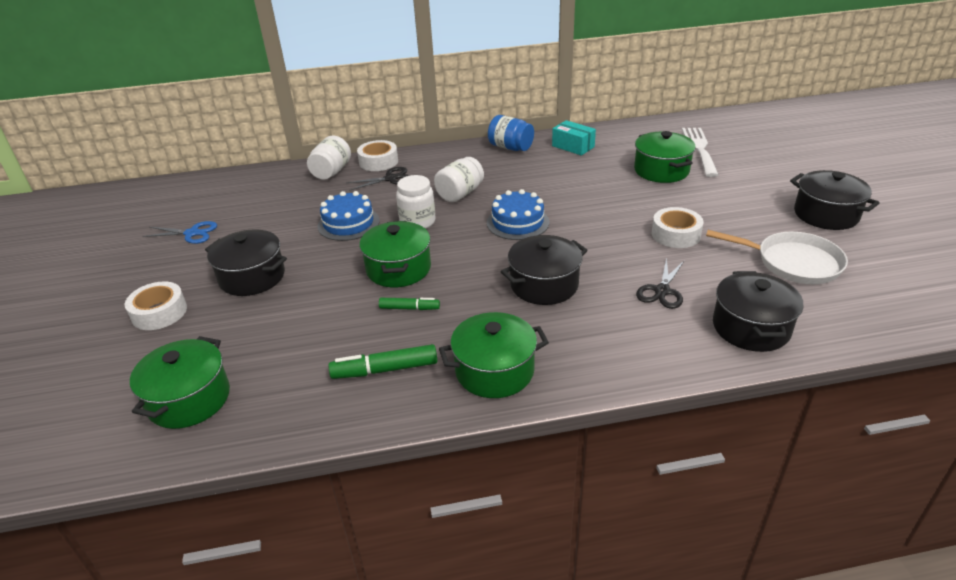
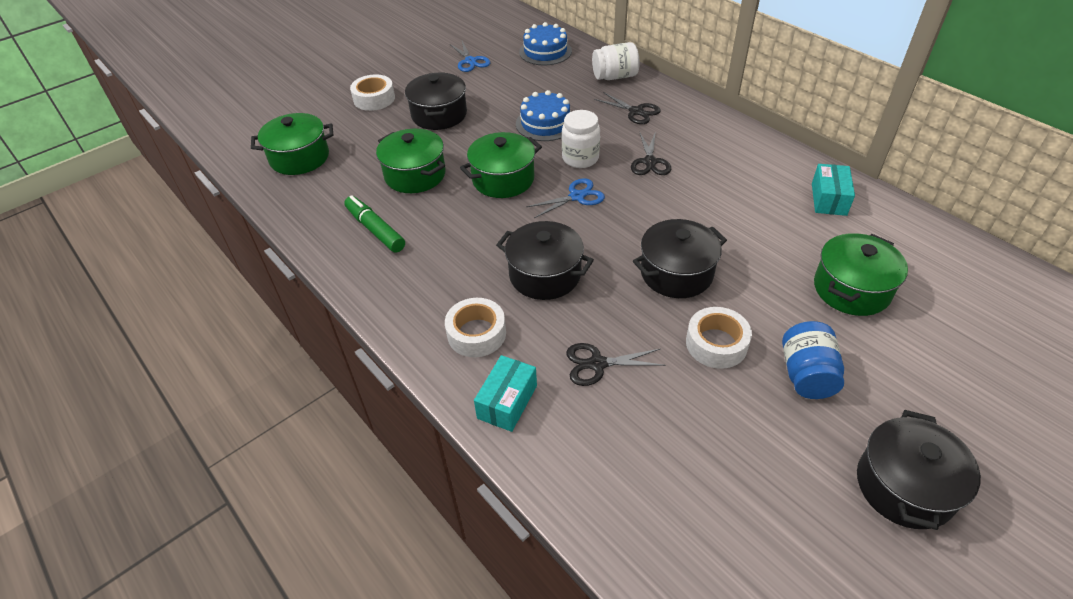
camera: 60 degrees right, 10 degrees up
(378, 162) = (657, 92): white tape -> white tape (476, 333)
(409, 308) = (455, 209): green marker -> none
(460, 194) = (650, 162): white jar -> black scissors
(464, 239) = (577, 196): none -> blue scissors
(494, 371) = (407, 290): green pot -> green pot (415, 175)
(510, 147) = (774, 157): blue jar -> blue jar (806, 375)
(517, 222) = (634, 218): blue cake -> blue cake (545, 51)
(675, 349) = (507, 402): none -> turquoise box
(699, 149) = (950, 308): white fork -> none
(751, 327) = (583, 457): black pot -> black pot (676, 273)
(792, 262) = (746, 470): white pan -> none

